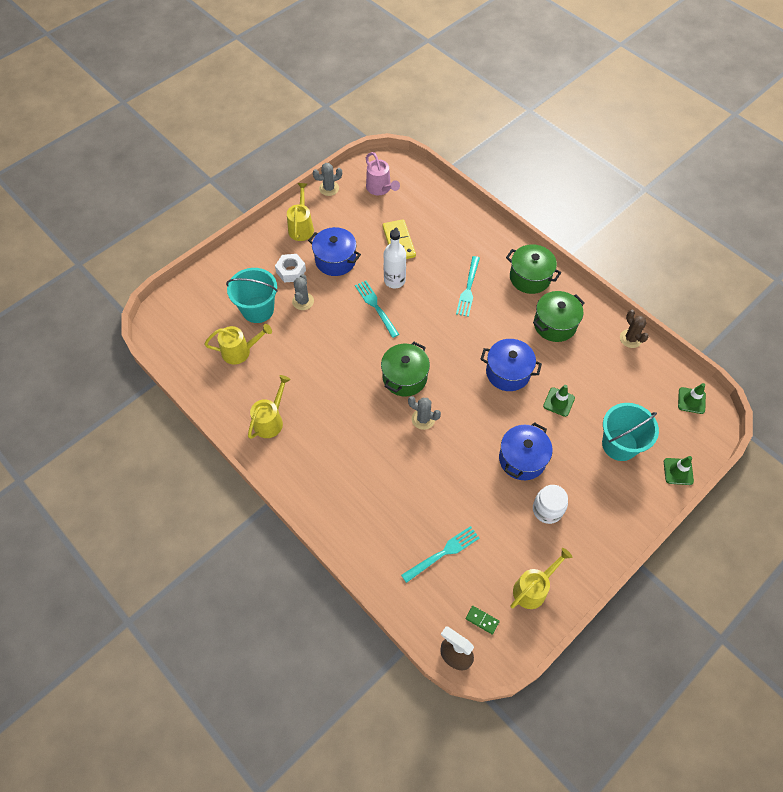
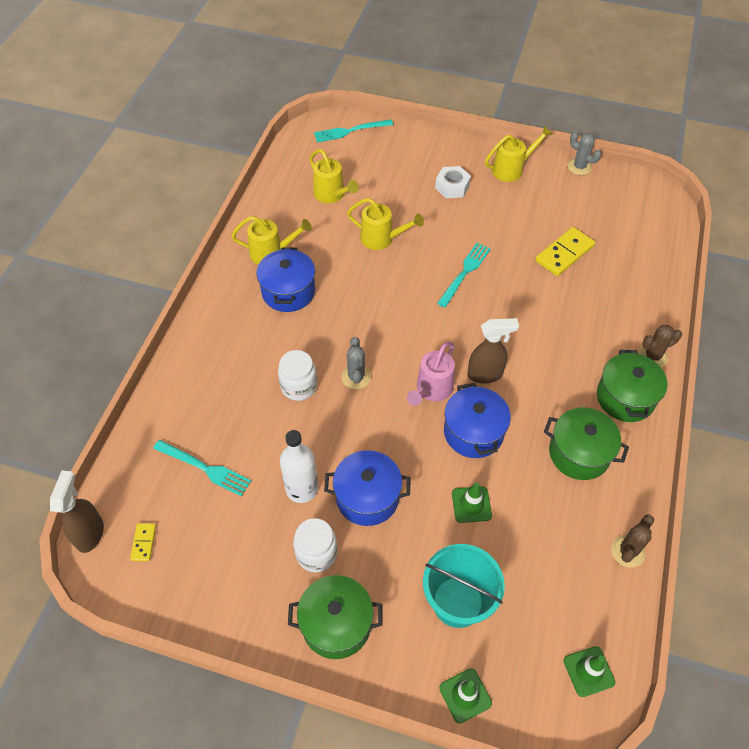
camera: 60 degrees right, 5 degrees down
(258, 309) = (388, 184): turquoise bucket -> none
(303, 301) = (424, 212): grey cactus -> none
(335, 260) = (495, 214): blue pot -> blue pot (288, 292)
(380, 189) = (619, 207): pink watering can -> pink watering can (431, 390)
(394, 280) = (511, 273): white bottle -> white bottle (302, 489)
(405, 377) = (396, 337): green pot -> green pot (336, 624)
(409, 459) = (299, 386): none -> white jar
(468, 289) = (556, 344): turquoise fork -> turquoise fork (350, 131)
(468, 341) = (485, 374): none -> brown spray bottle
(482, 620) = (144, 542): green domino -> yellow domino
(509, 245) = (652, 356): none -> brown cactus
(533, 588) = (207, 581): yellow watering can -> yellow watering can (382, 239)

